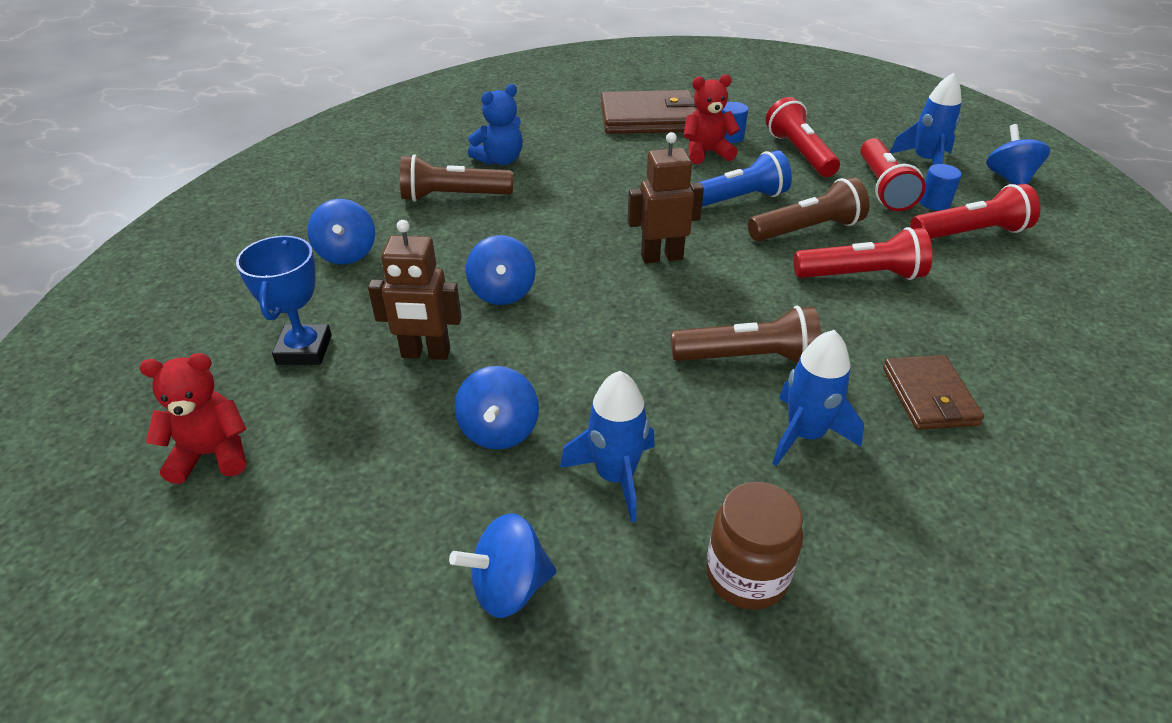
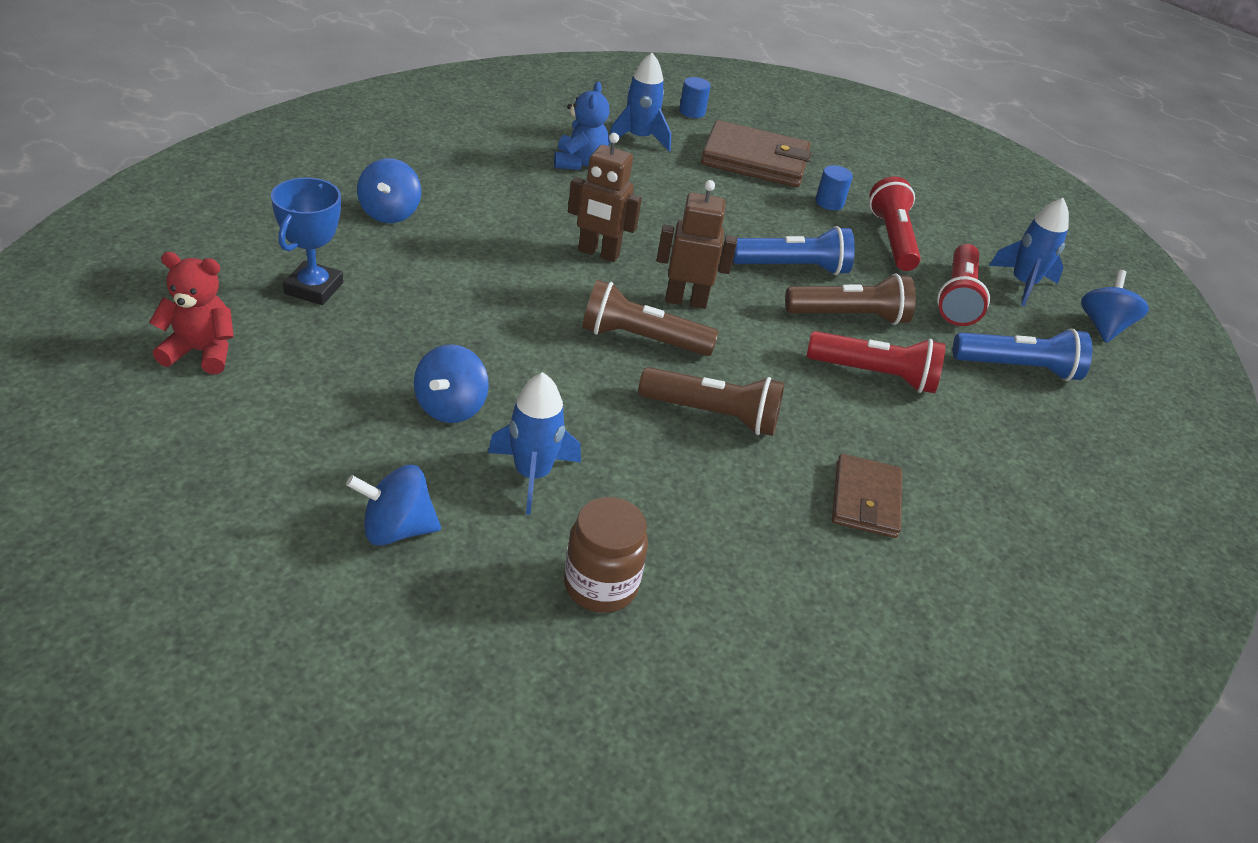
camera: 10 degrees right, 0 degrees up
(426, 353) = (418, 323): brown robot -> brown robot (598, 253)
(453, 196) = (515, 186): brown flashlight -> brown flashlight (641, 339)
(500, 160) = (579, 163): blue teddy bear -> blue teddy bear turned 60 degrees counterclockwise
(502, 292) = (515, 290): blue spinning top -> none
(706, 153) = (793, 212): red teddy bear -> none
(805, 435) = (724, 495): blue rocket -> blue rocket (639, 138)
(934, 203) = (1002, 328): blue cylinder -> blue cylinder (692, 112)
(970, 233) = (1018, 368): red flashlight -> blue flashlight

